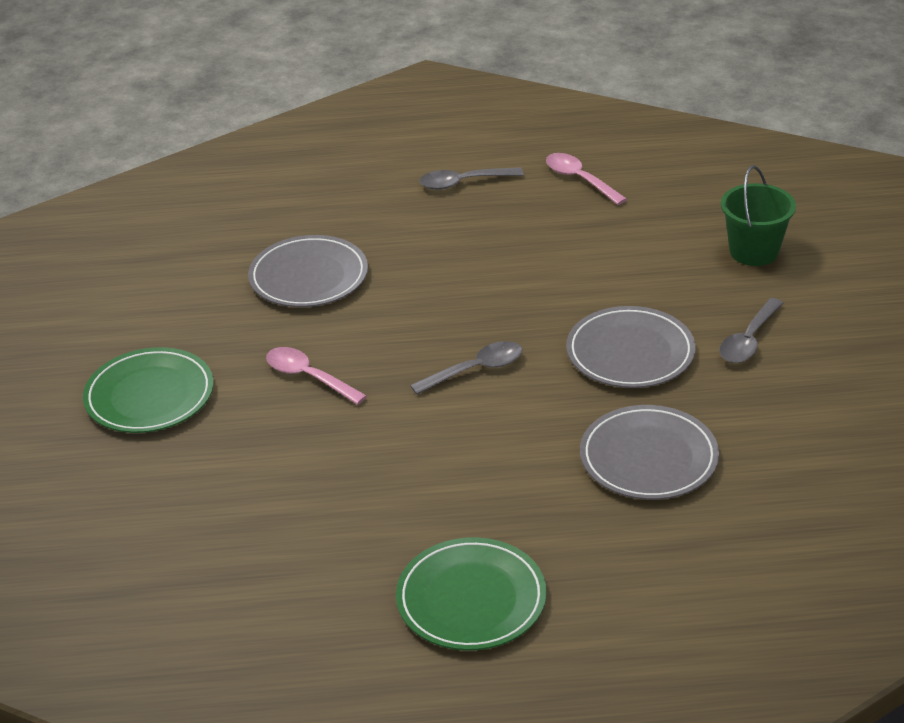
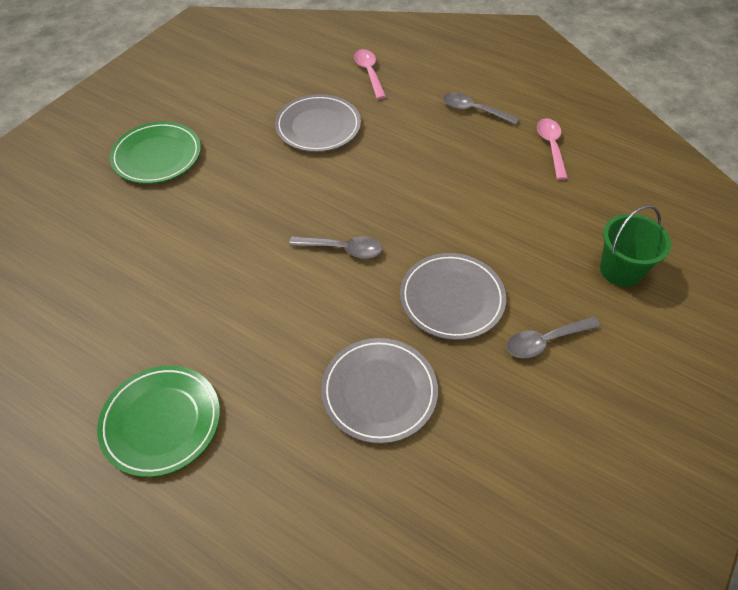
camera: 35 degrees right, 15 degrees up
(308, 377) = (246, 194): pink spoon -> pink spoon (369, 73)

